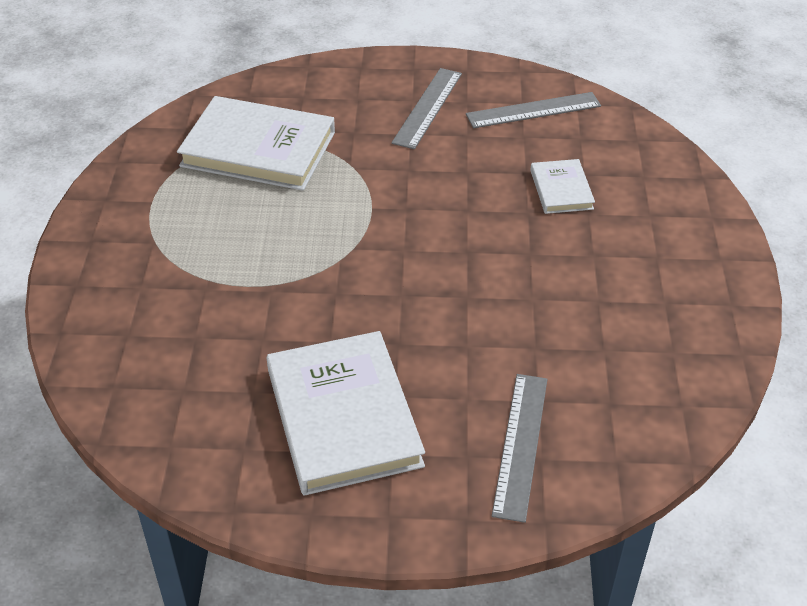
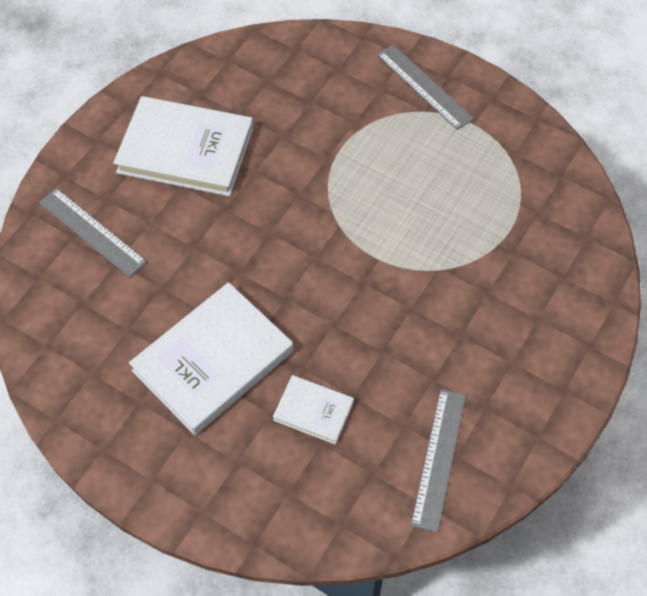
camera: 120 degrees right, 15 degrees up
(258, 149) = (502, 214): white book -> white book (213, 361)
(427, 107) = (493, 369): grey ruler -> grey ruler (424, 86)

